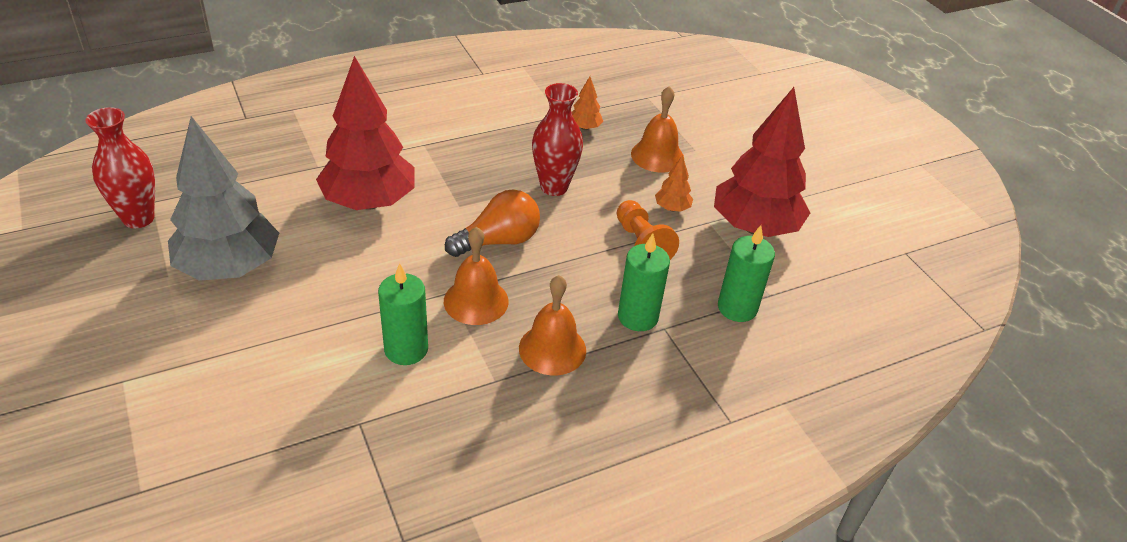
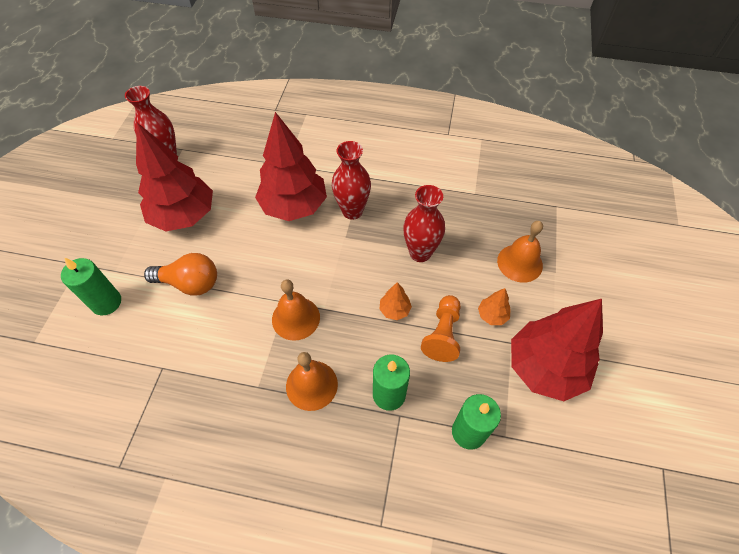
camera: 40 degrees right, 15 degrees up
(230, 267) = (184, 216): grey tree -> red tree
(406, 349) = (227, 330): green candle -> green candle (106, 302)
(444, 180) = (352, 211): none -> red vase
(498, 241) = (347, 278): orange light bulb -> orange light bulb (190, 283)
(584, 127) = (484, 212): orange tree -> orange tree (394, 310)

